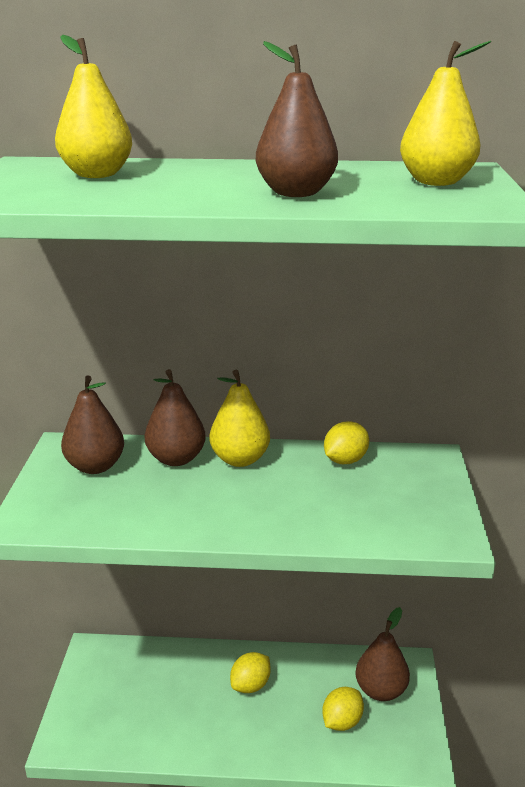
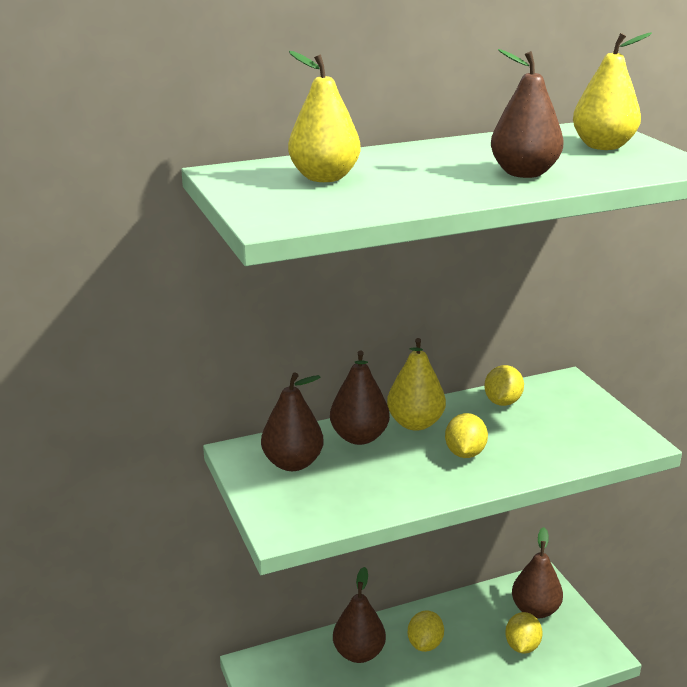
camera: 25 degrees left, 0 degrees up
(186, 672) = (359, 653): none -> brown pear
(257, 499) = (465, 453): none -> yellow lemon

